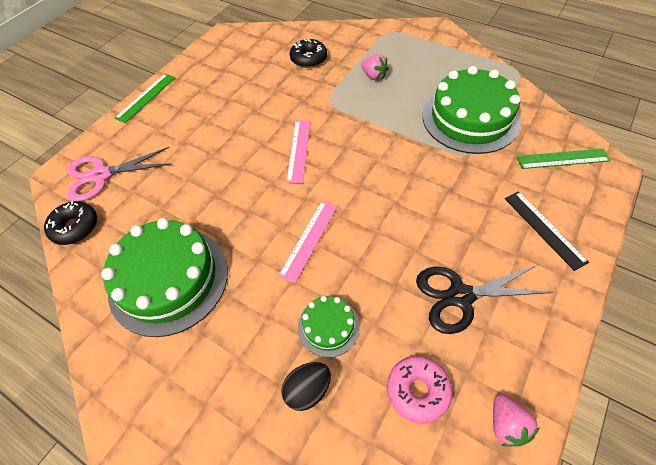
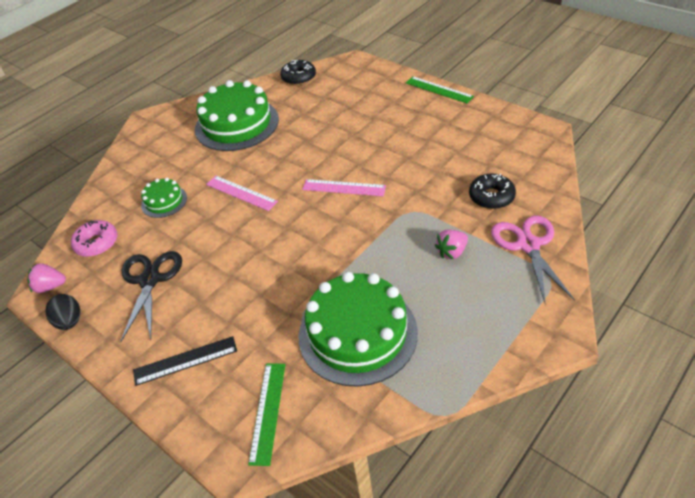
camera: 100 degrees right, 10 degrees down
(101, 175) = (346, 80): pink scissors -> pink scissors (528, 245)
(308, 390) = (127, 190): black egg -> black egg (69, 321)

